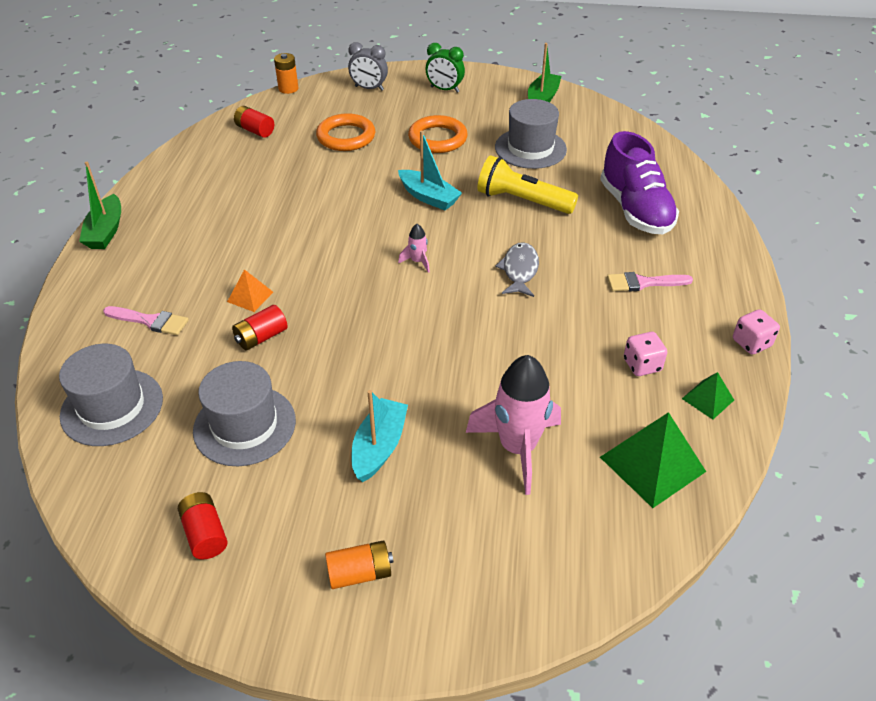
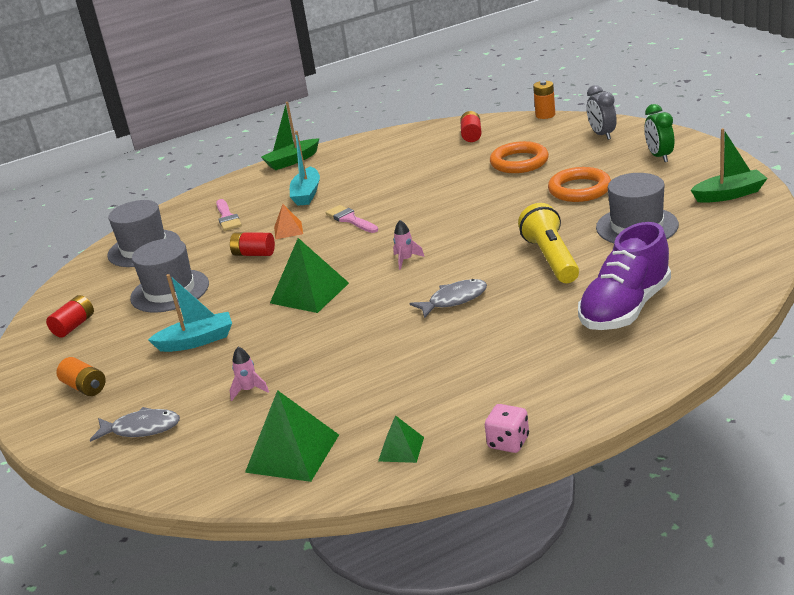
camera: 60 degrees right, 15 degrees down
(393, 337) = (309, 293): none -> green pyramid
(428, 197) = (493, 225): turquoise boat -> turquoise boat (307, 194)
(500, 555) = (142, 429): none -> grey fish
(517, 448) = (249, 390): pink rocket -> pink rocket, size x0.44
(642, 365) = (406, 401): pink dice -> none
(643, 283) = (519, 357): pink brush -> pink brush (350, 219)

